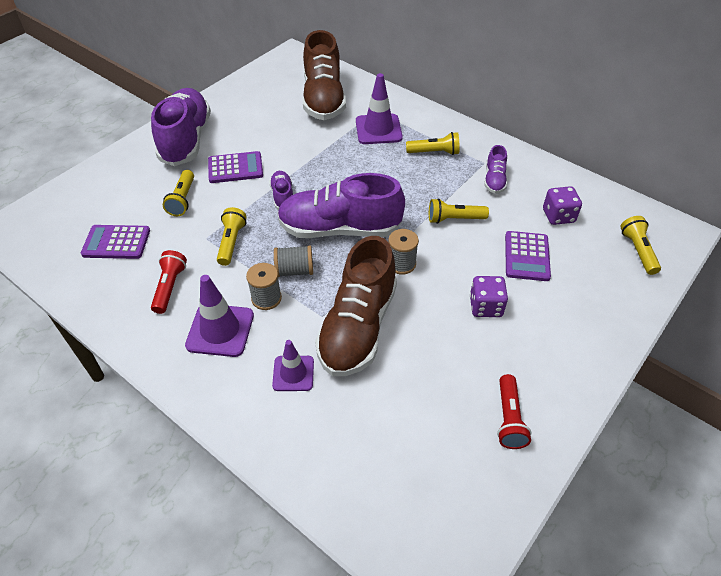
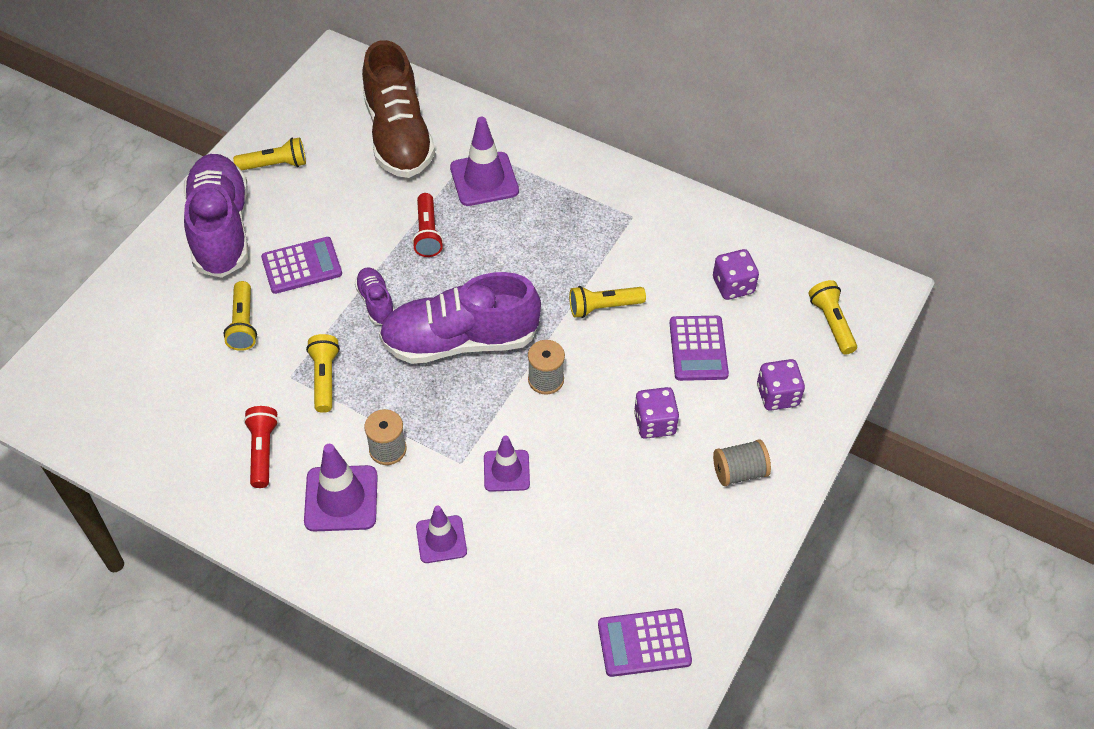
camera: 10 degrees left, 5 degrees up
(116, 242) = (174, 399): purple calculator -> purple calculator (644, 643)
(294, 270) = (414, 407): grey spool -> grey spool (739, 472)
(358, 327) = (506, 471): brown shoe -> purple traffic cone
(434, 152) = (565, 208): yellow flashlight -> yellow flashlight (275, 165)
(494, 180) = (648, 242): purple shoe -> none
(509, 419) = (694, 556): red flashlight -> red flashlight (427, 233)
(590, 298) = (777, 395): none -> purple dice

